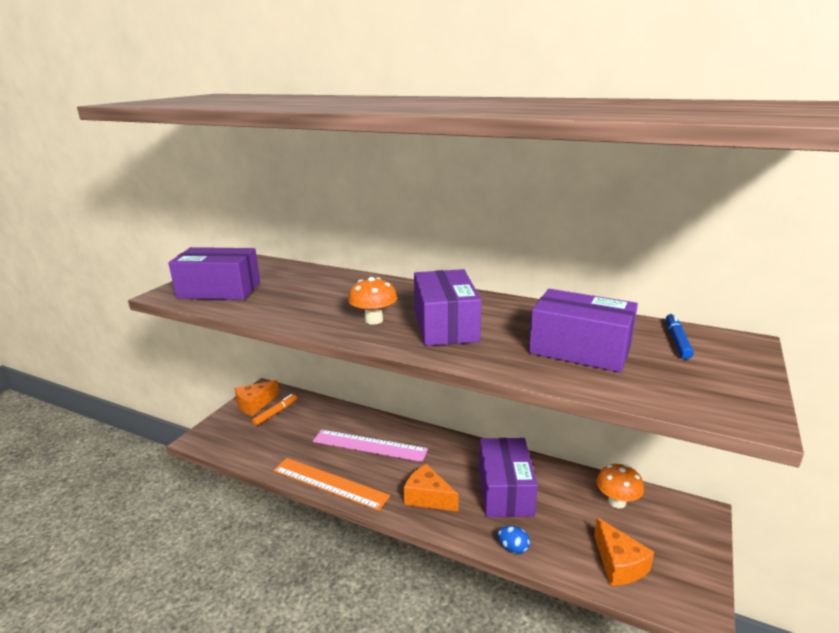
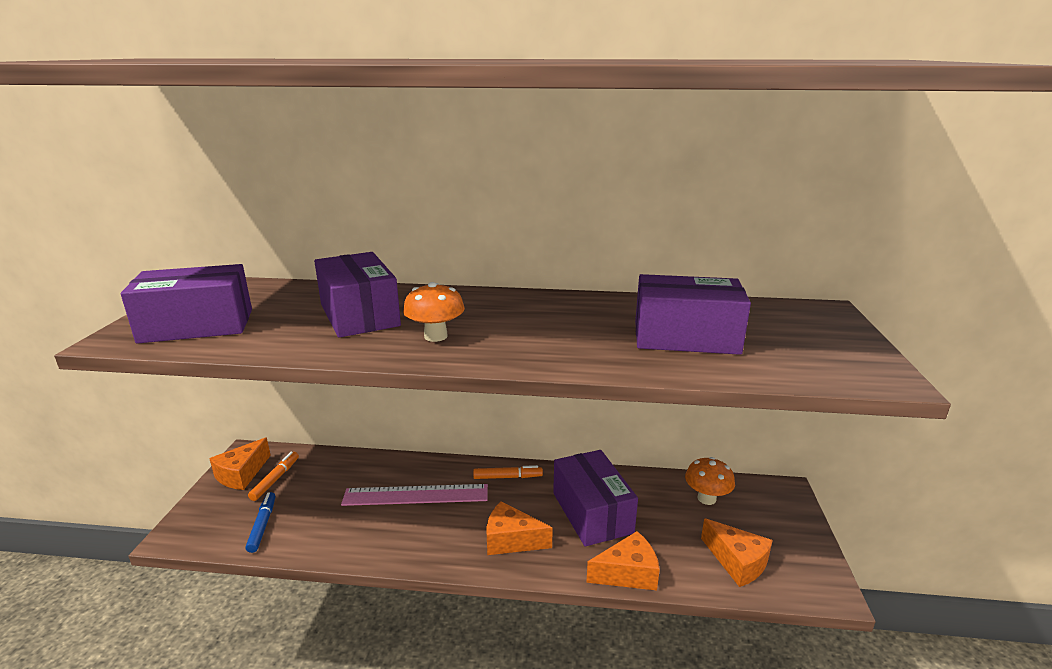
camera: 20 degrees left, 0 degrees up
(330, 483) = (385, 551): orange ruler -> none
(445, 325) = (525, 331): purple box -> purple box (359, 315)
(447, 446) = (507, 477): none -> orange marker
(513, 548) = (628, 573): blue egg -> orange cheese
(677, 340) = (768, 315): blue marker -> blue marker (262, 525)

